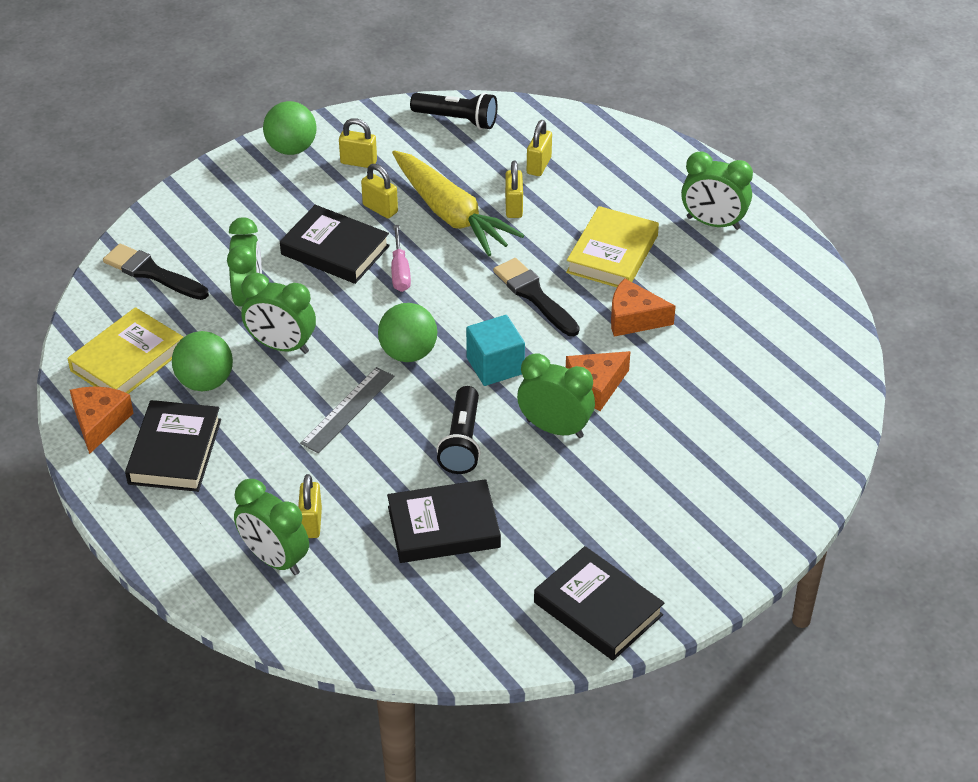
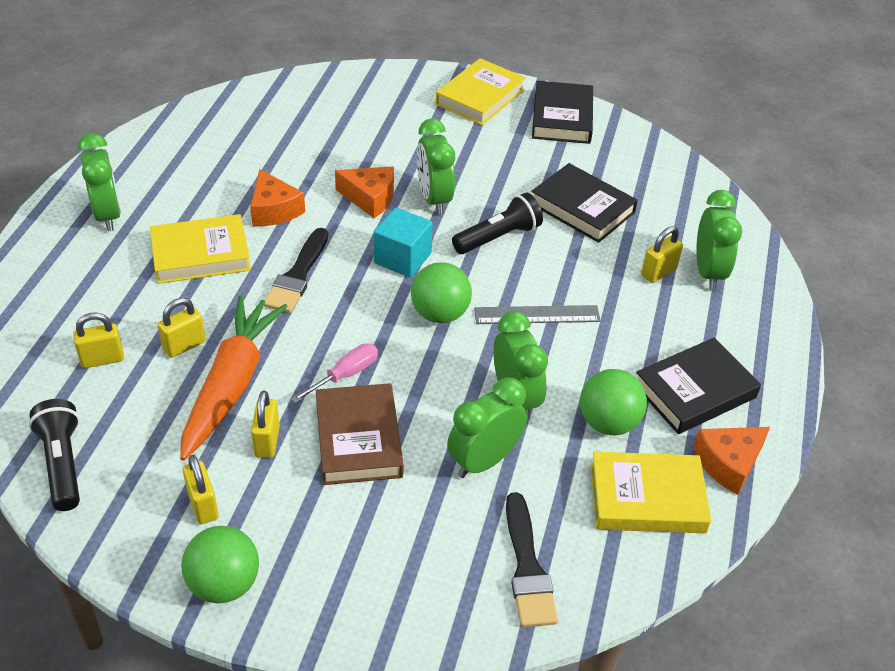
camera: 130 degrees left, 0 degrees up
(335, 250) = (358, 439): black book -> brown book
(451, 214) = (231, 384): yellow carrot -> orange carrot
(694, 561) = (480, 97): none -> yellow book

